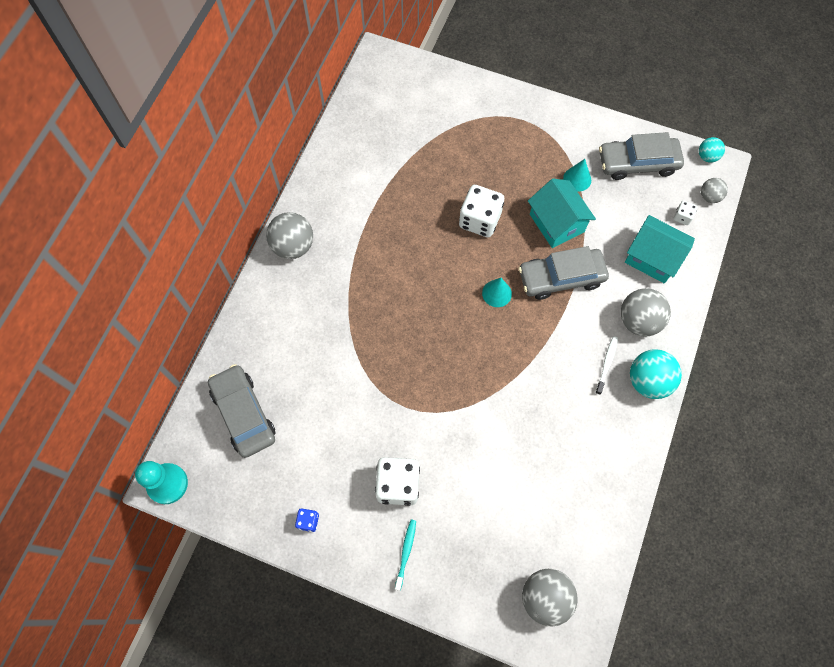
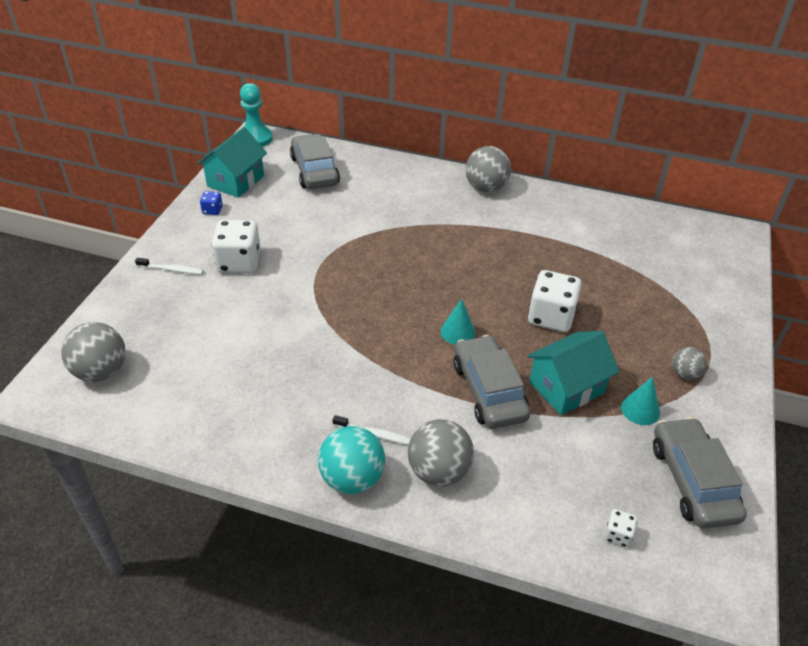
camera: 85 degrees right, 25 degrees down
(244, 414) = (314, 171): grey car -> grey car turned 75 degrees counterclockwise
(406, 552) = (171, 269): turquoise toothbrush -> white toothbrush
(652, 258) = (539, 492): turquoise house -> turquoise house (235, 181)
(707, 156) = (742, 579): turquoise ball -> none
(709, 196) = (666, 577): grey ball -> grey ball (684, 374)

